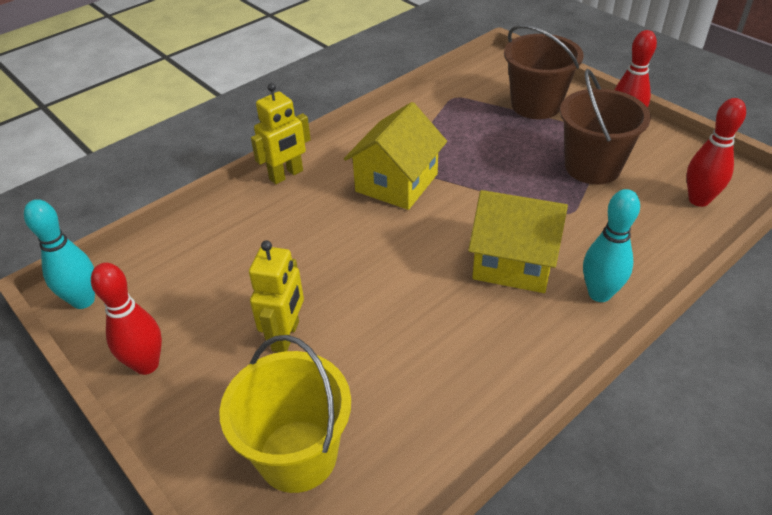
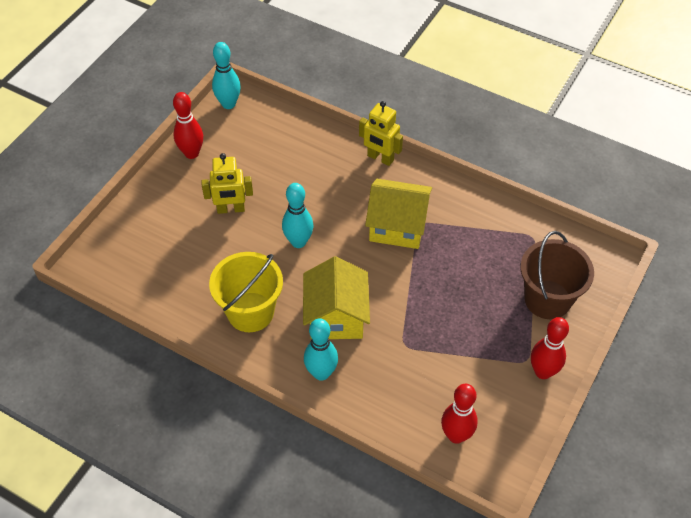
camera: 70 degrees right, 10 degrees up
(298, 455) = (151, 242): yellow bucket -> yellow bucket (250, 312)
(380, 274) = (298, 242): none -> turquoise bowling pin
(592, 167) = (471, 353): brown bucket -> none

